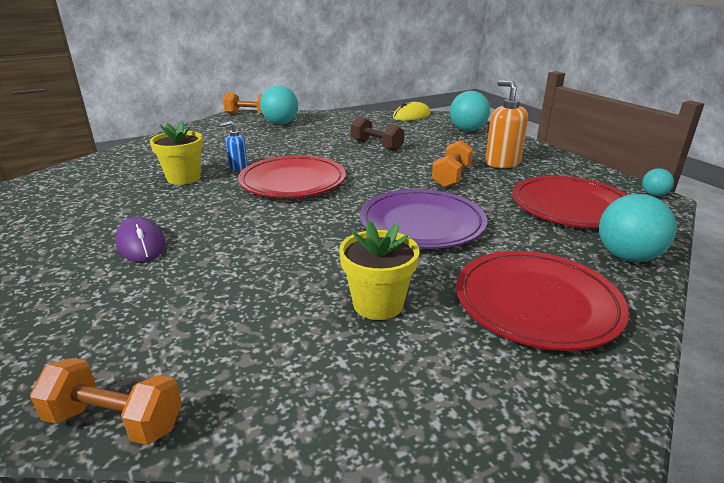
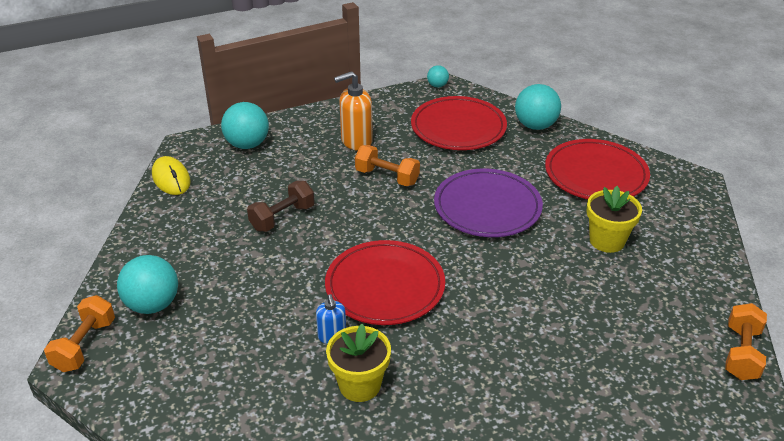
camera: 85 degrees left, 10 degrees up
(141, 243) = (529, 390): purple mouse -> none

